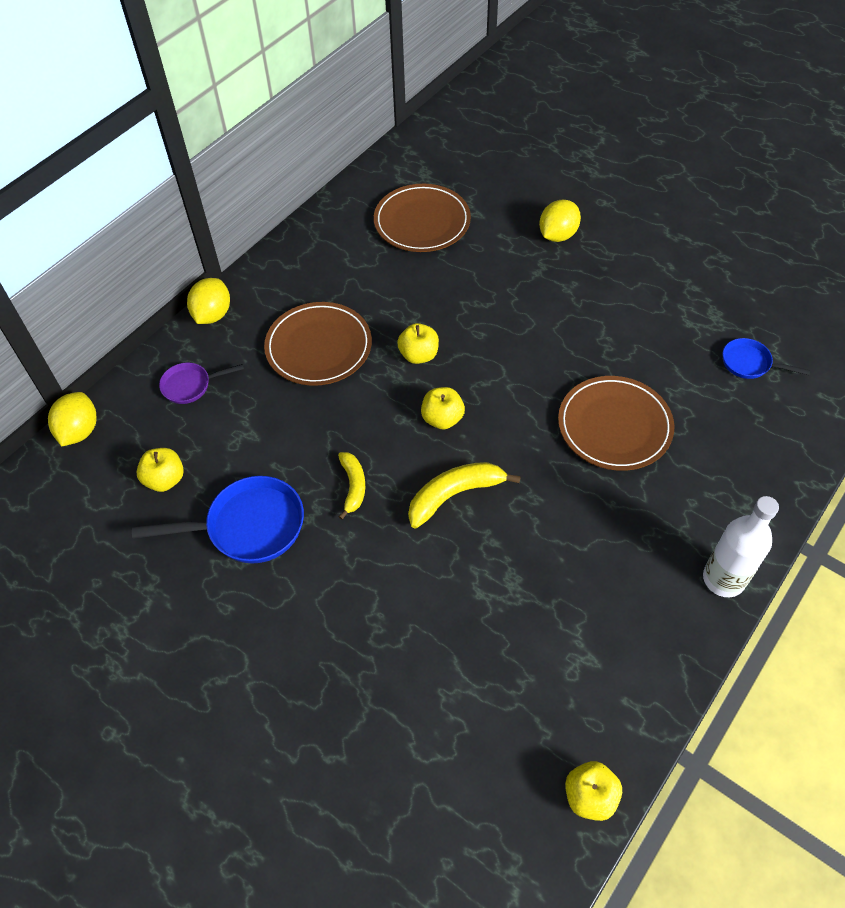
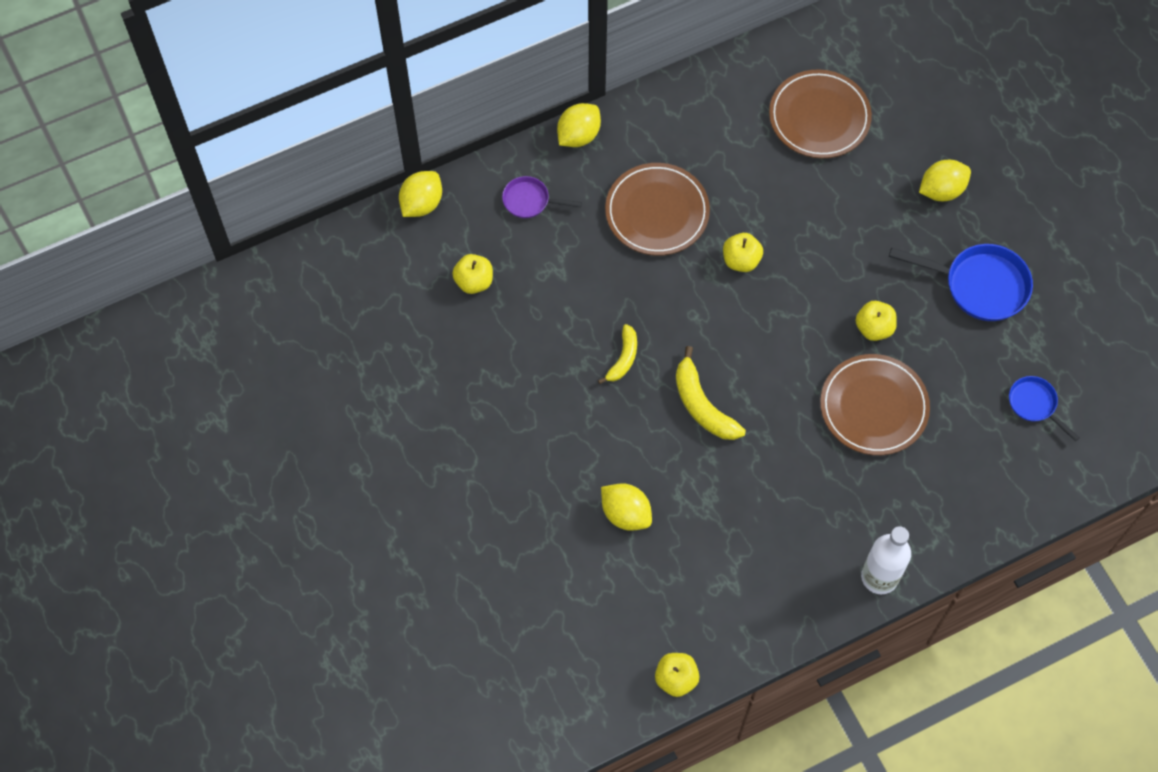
camera: 25 degrees right, 10 degrees up
(248, 526) = (523, 354): blue pan -> blue pan (979, 285)
(436, 638) = (625, 514): none -> yellow lemon
(442, 419) = (729, 331): yellow apple -> yellow apple (874, 328)
(454, 495) = (702, 405): yellow banana -> yellow banana turned 120 degrees counterclockwise

